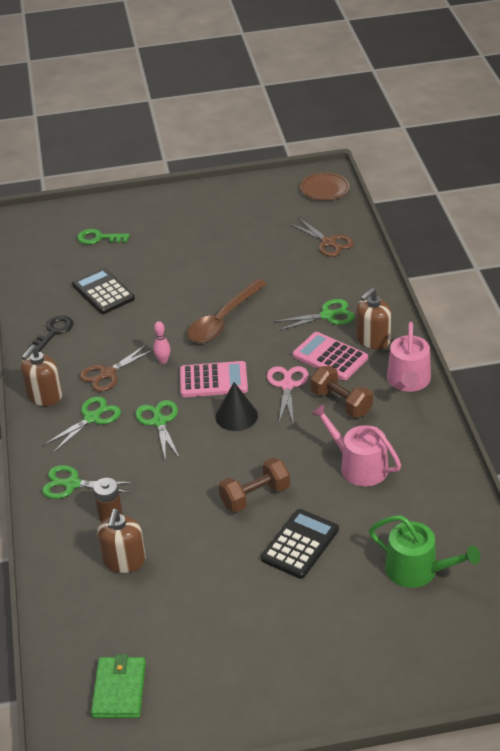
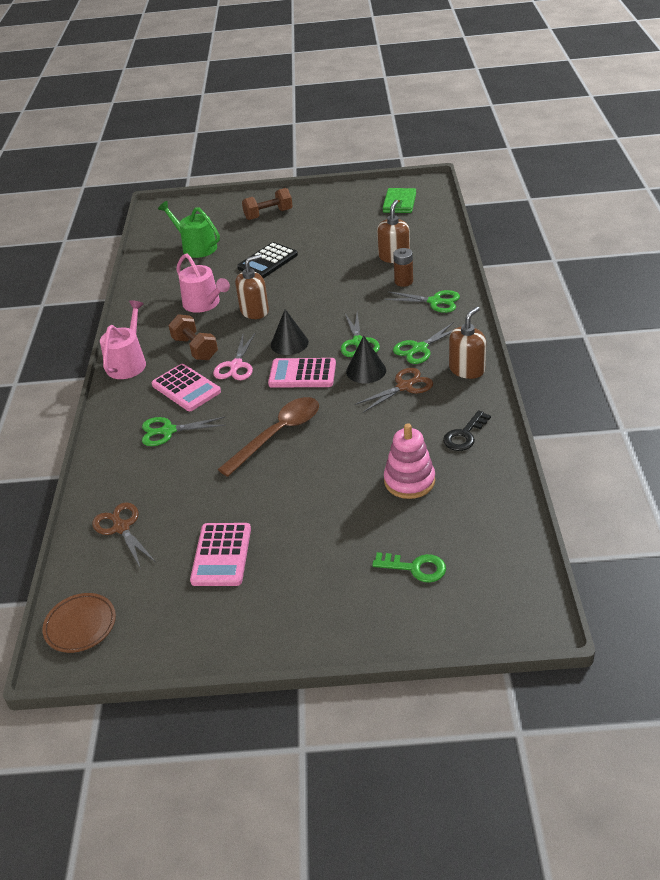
camera: 170 degrees left, 0 degrees up
(103, 292) = (409, 481): black calculator -> pink stacking toy
(148, 388) = (366, 370): none -> black cone
(163, 361) = (348, 395): pink bowling pin -> none
(242, 233) = (221, 555): none -> pink calculator
(255, 496) = (290, 288): brown dumbbell -> brown dumbbell (268, 214)
(373, 340) = (137, 402): brown soap dispenser -> brown soap dispenser (254, 311)

